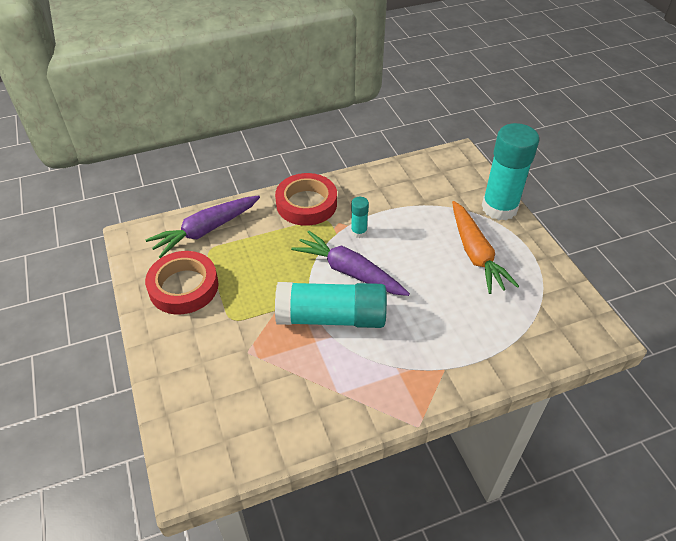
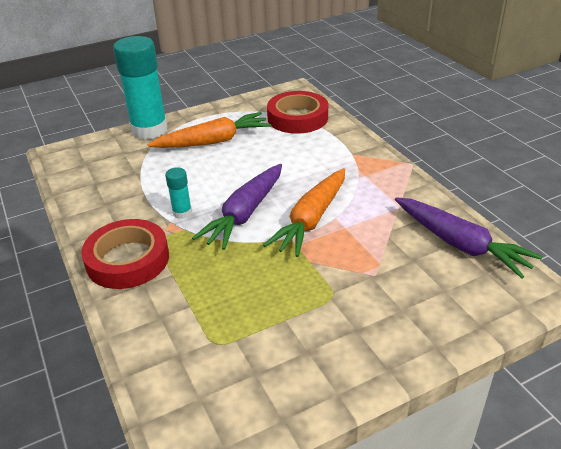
camera: 95 degrees left, 10 degrees down
(183, 287) = (290, 355): red tape -> red tape (297, 118)
(206, 230) = (176, 355): purple carrot -> purple carrot (460, 244)
(331, 317) = (311, 219): turquoise glue stick -> orange carrot

